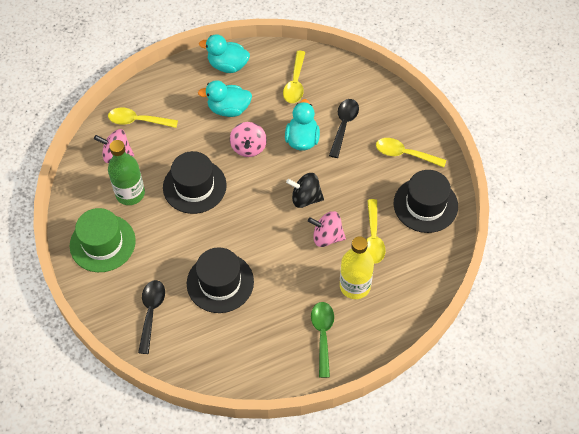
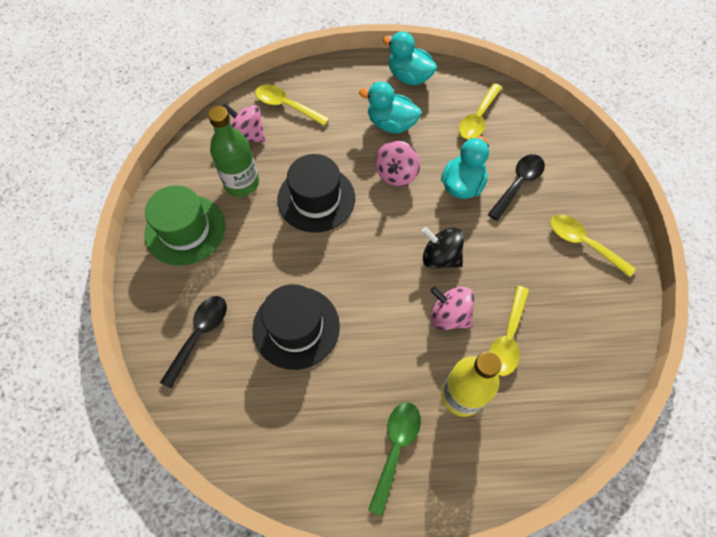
camera: 20 degrees right, 5 degrees up
(425, 205) = (590, 318): black hat -> none

